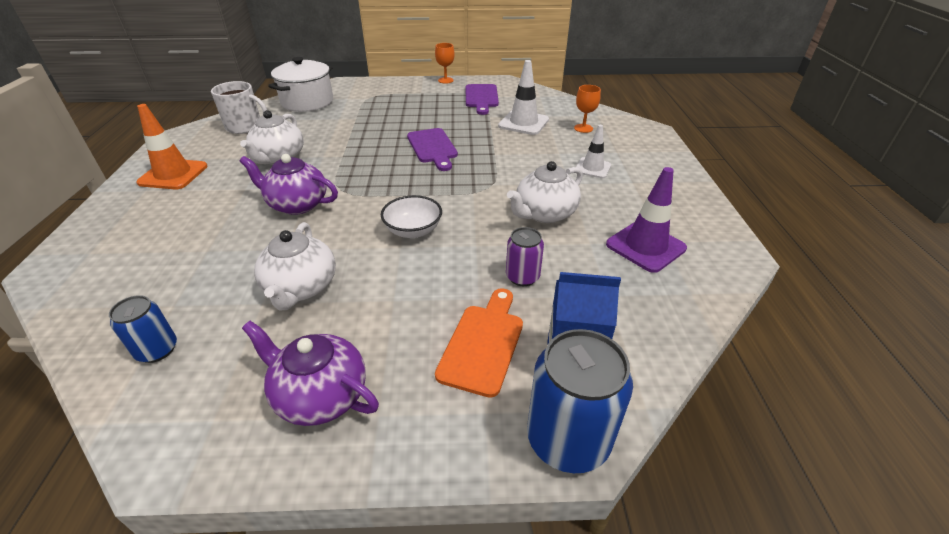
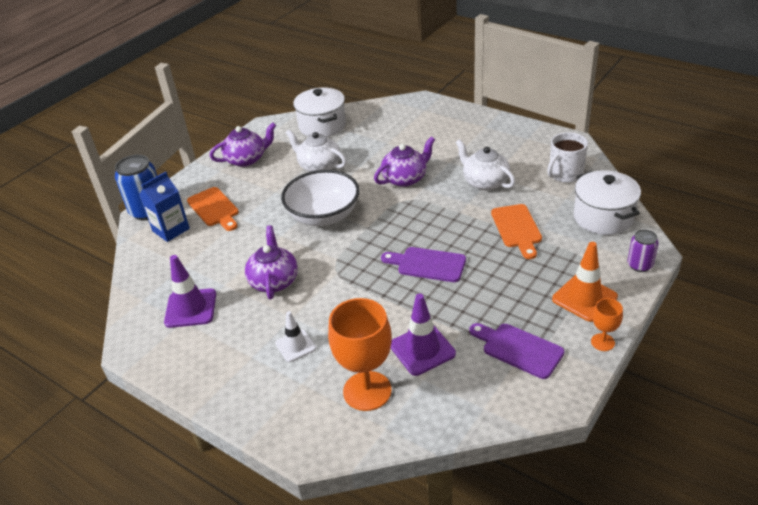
camera: 130 degrees right, 0 degrees up
(157, 350) = (322, 126): blue can -> white pot
(173, 174) = (499, 137): orange traffic cone -> orange traffic cone (584, 298)
(348, 127) = (517, 228): none -> orange cutting board
(413, 231) = (324, 216): white bowl -> white bowl, size x1.77
(522, 277) = (235, 241): purple can -> purple can (639, 265)
(523, 123) = (422, 349): white traffic cone -> purple traffic cone
(544, 213) = (274, 281): white teapot -> purple teapot
(583, 128) = (367, 391): orange goblet -> orange goblet, size x2.04

